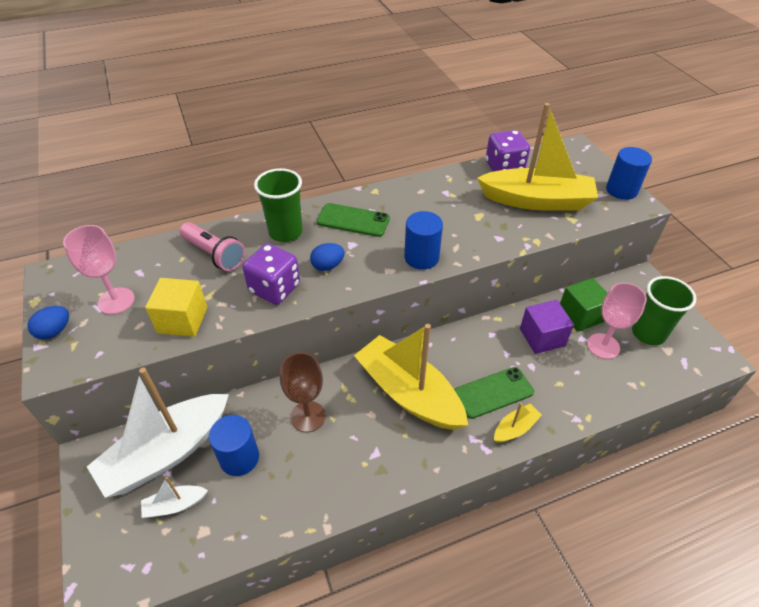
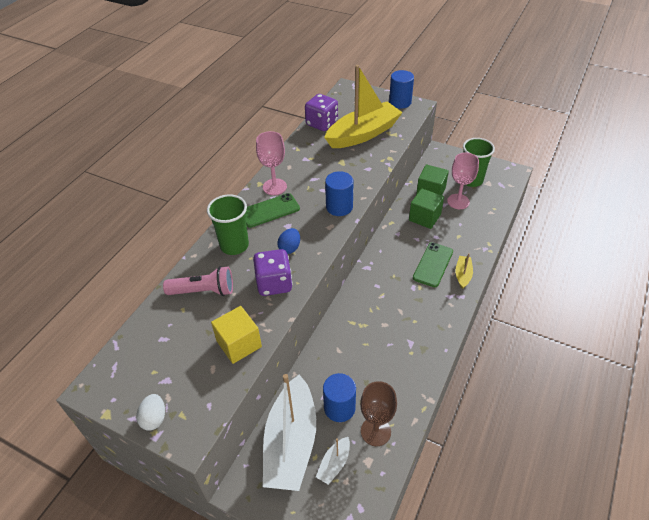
camera: 40 degrees left, 0 degrees up
(55, 331) = (154, 418): blue egg -> white egg
(116, 301) = (173, 367): pink goblet -> pink goblet (274, 187)
(308, 416) = (351, 354): brown goblet -> brown goblet (375, 431)
(409, 393) = (391, 298): yellow boat -> none
(542, 337) = (424, 217): purple cube -> green cube

